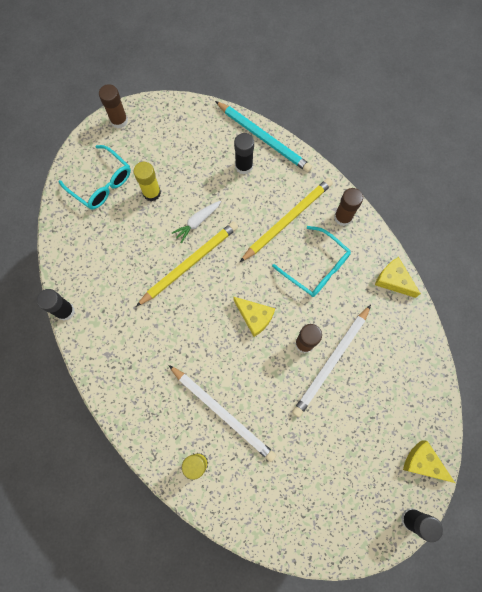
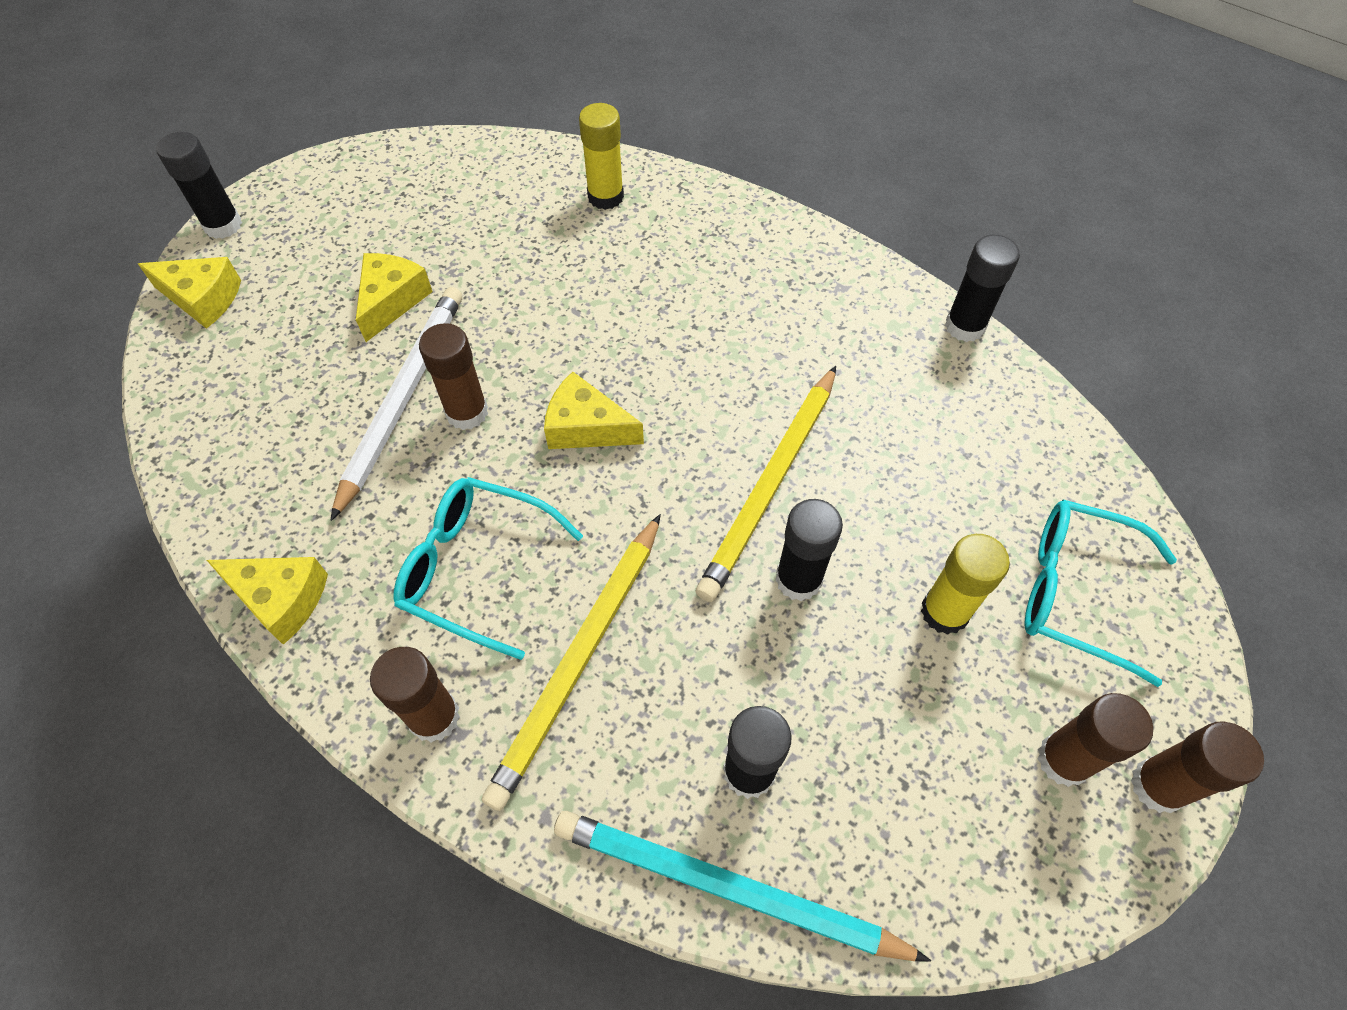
camera: 160 degrees right, 15 degrees down
(143, 136) = (1063, 760): none -> brown glue stick
(197, 222) = (798, 579): white carrot -> black glue stick
(223, 413) = (590, 267): white pencil -> none
(327, 426) = (391, 301): none -> yellow cheese

